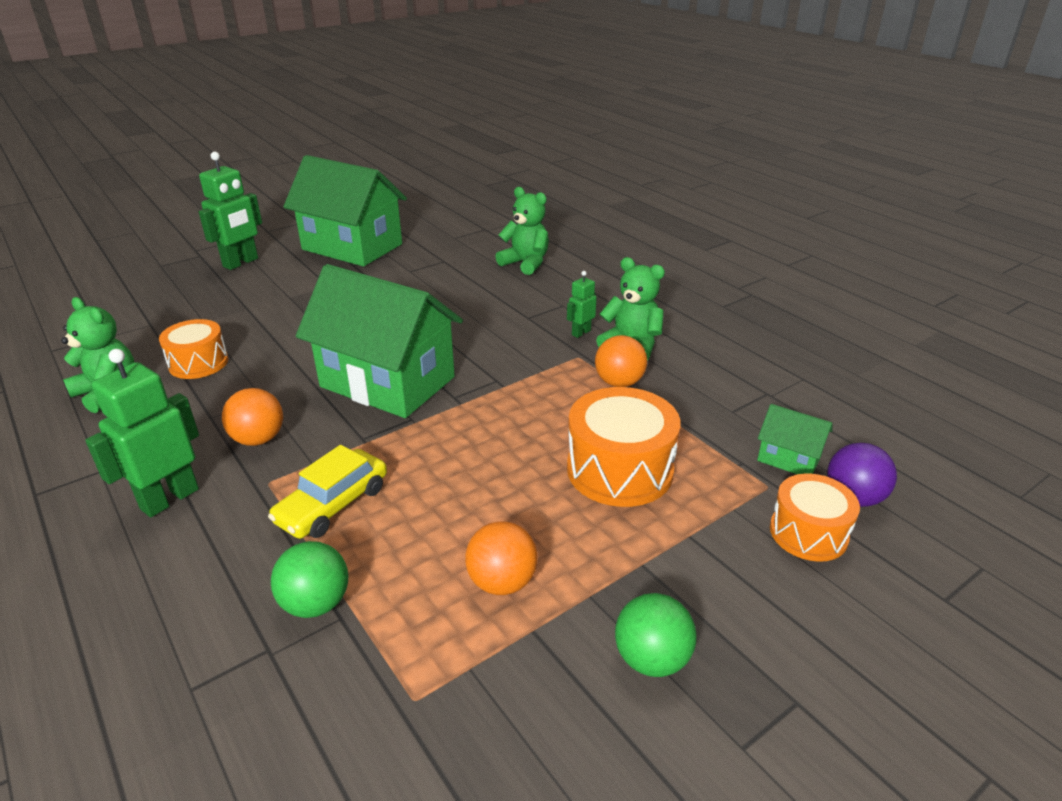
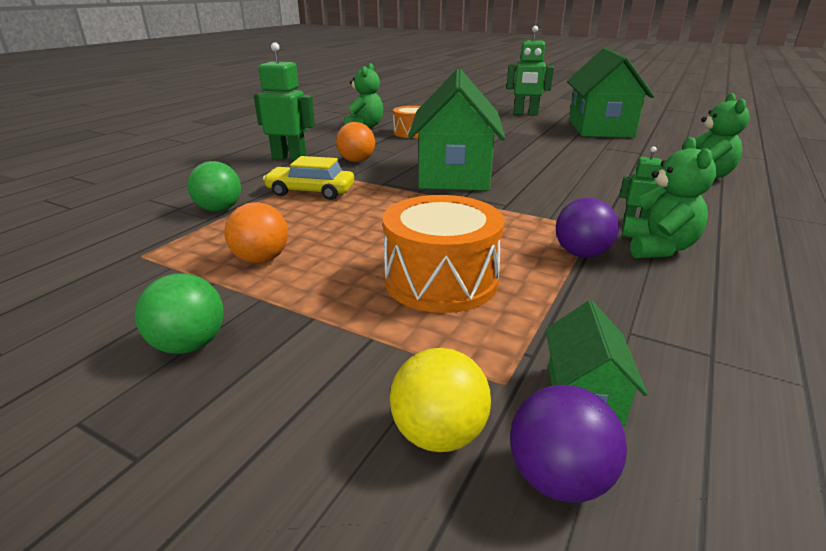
camera: 65 degrees right, 5 degrees down
(619, 382) = (581, 254): orange ball -> purple ball
(808, 533) = (438, 434): orange drum -> yellow ball

